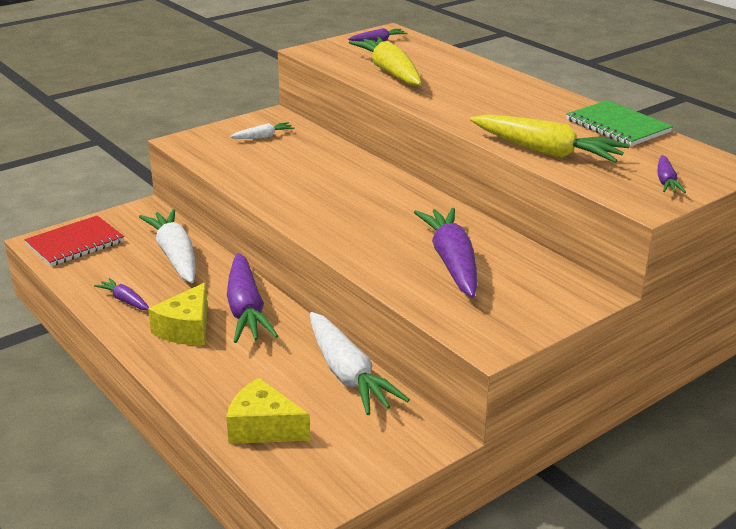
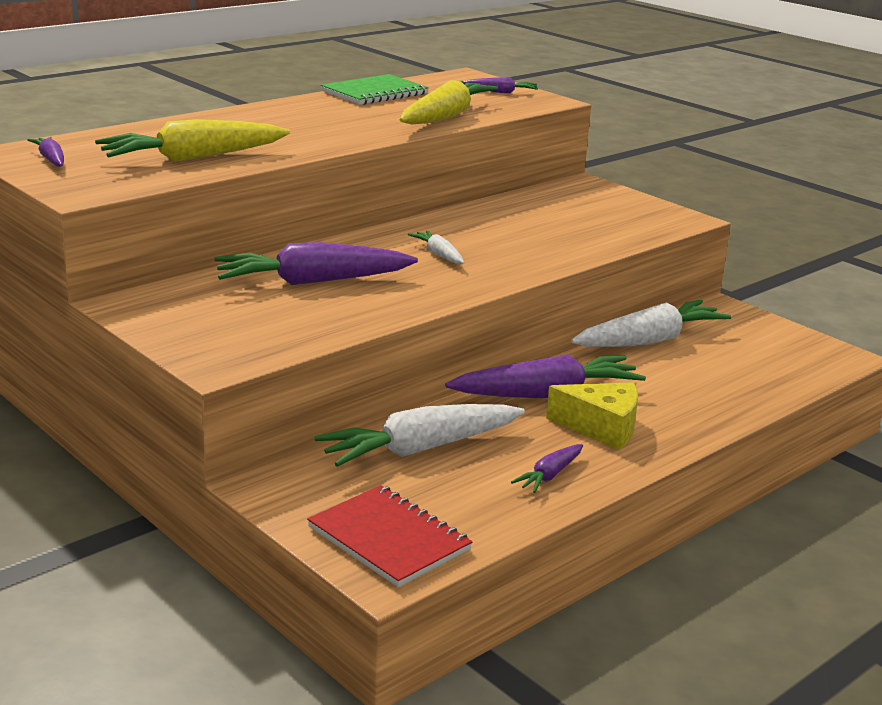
camera: 95 degrees left, 5 degrees down
(263, 137) = (209, 309): white carrot -> white carrot (439, 254)
(263, 428) = (756, 378): yellow cheese -> none
(452, 262) = (549, 224): purple carrot -> purple carrot (312, 281)

